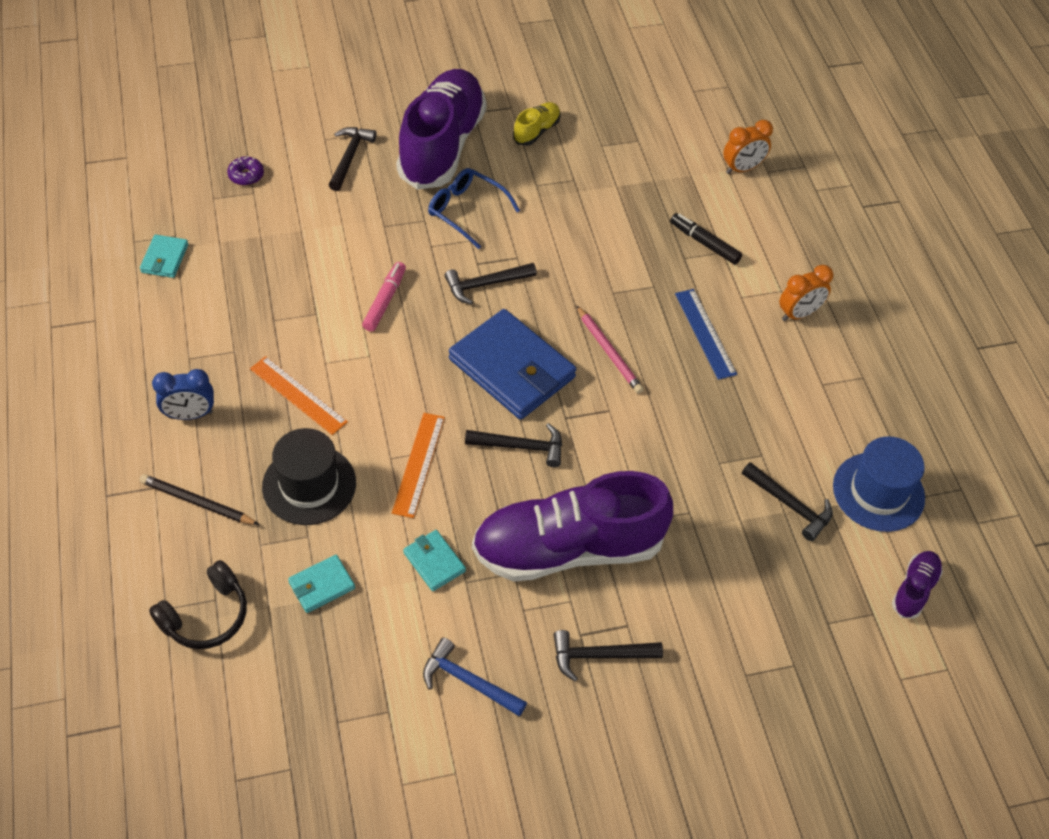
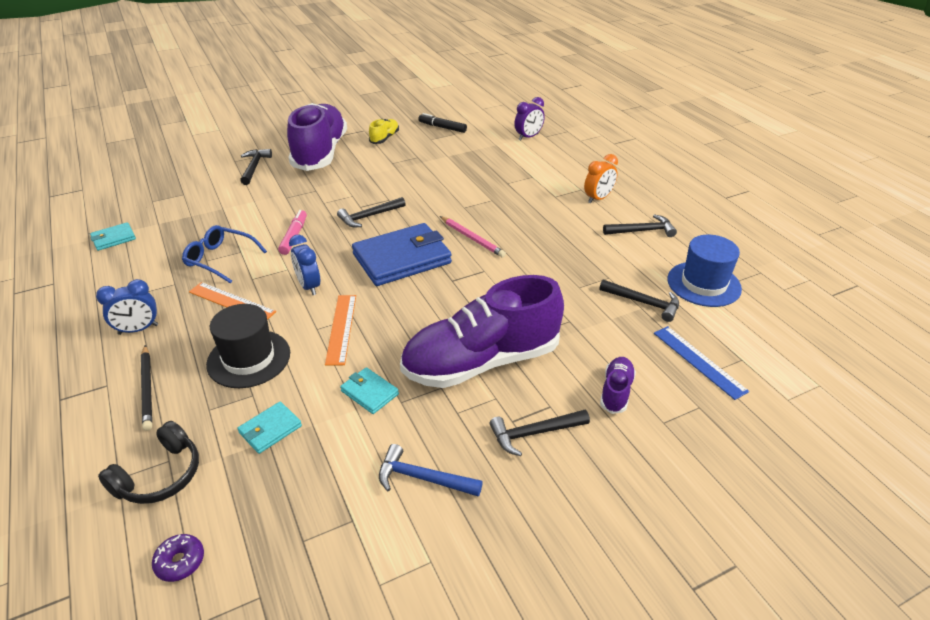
camera: 10 degrees left, 15 degrees down
(165, 258) = (114, 238): turquoise wallet -> turquoise wallet turned 60 degrees clockwise
(197, 502) = (147, 389): black pencil -> black pencil turned 120 degrees counterclockwise
(246, 175) = (177, 186): purple donut -> purple donut (180, 561)
(391, 390) = (309, 286): none -> blue clock
(467, 211) = (346, 182): blue glasses -> blue glasses (220, 259)
(512, 368) = (402, 259): blue wallet -> blue wallet turned 60 degrees counterclockwise
(520, 446) = (422, 303): black hammer -> black hammer (642, 231)
(704, 243) = (518, 174): black marker -> black marker (442, 127)
(705, 333) = (537, 218): blue ruler -> blue ruler (698, 361)
(742, 168) = (528, 137): orange clock -> purple clock
(914, 589) = (763, 338): purple shoe -> purple shoe (616, 391)

